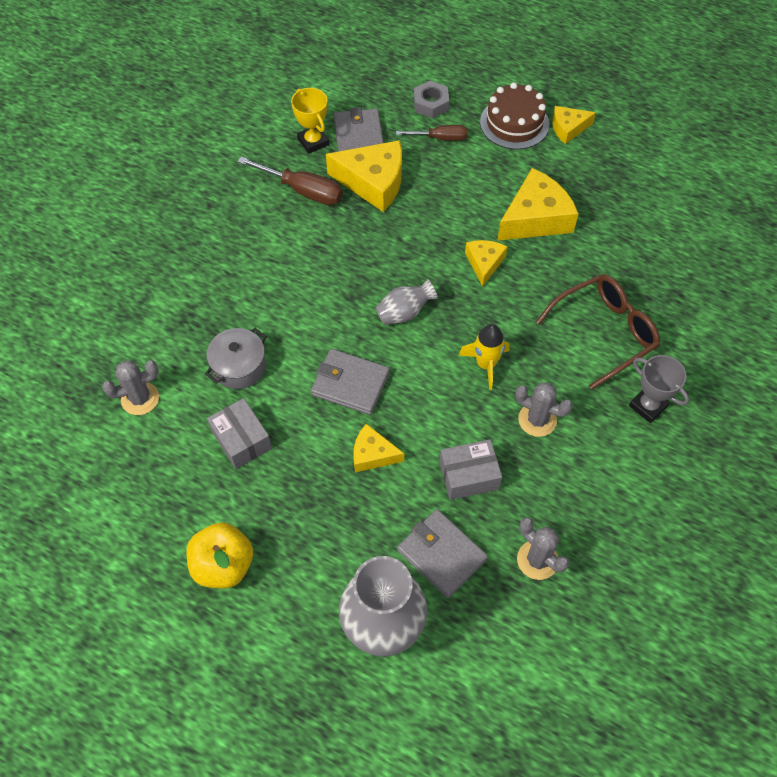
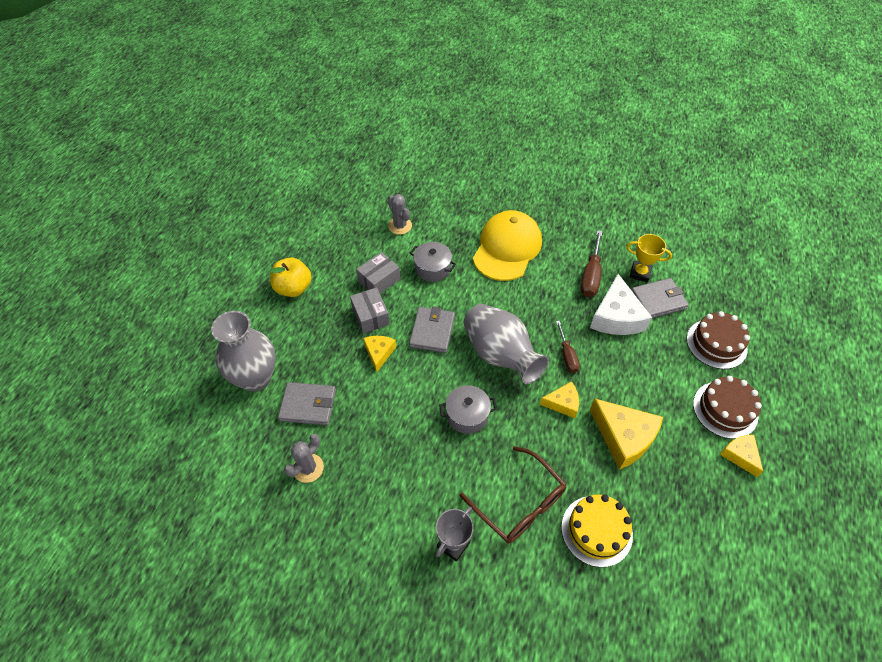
camera: 80 degrees right, 5 degrees down
(229, 270) = (507, 248): none -> yellow cap
(313, 142) = (640, 273): yellow trophy -> yellow trophy turned 60 degrees clockwise
(373, 182) = (616, 317): yellow cheese -> white cheese
(404, 313) = (500, 355): grey vase -> grey vase, size x2.00
(431, 104) = (716, 343): grey nut -> brown cake
(440, 138) = (681, 355): brown screwdriver -> brown screwdriver (567, 355)
(441, 555) = (308, 405): grey wallet -> grey wallet turned 60 degrees clockwise
(469, 476) = (370, 415): grey box -> grey box (370, 316)
(486, 364) = (467, 415): yellow rocket -> grey pot
(537, 420) = (425, 457): grey cactus -> none
(640, 269) = (596, 530): none -> yellow cake

